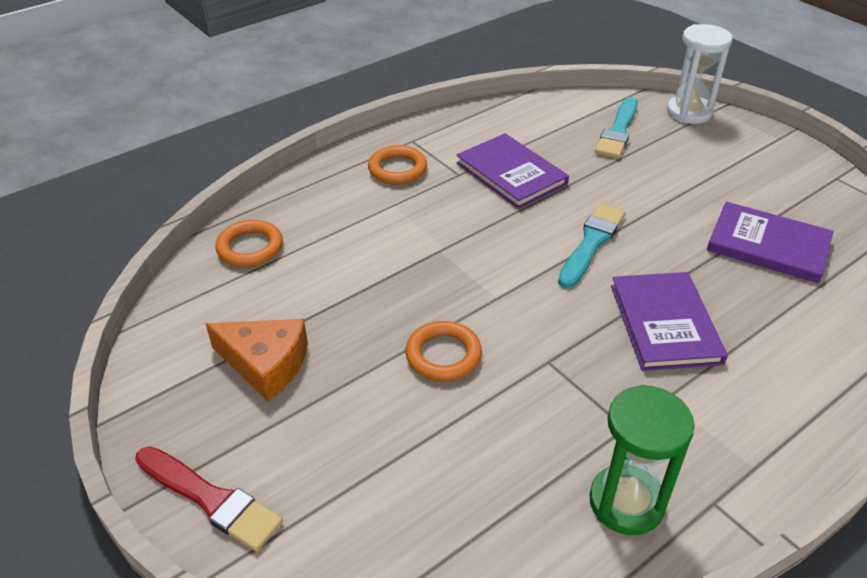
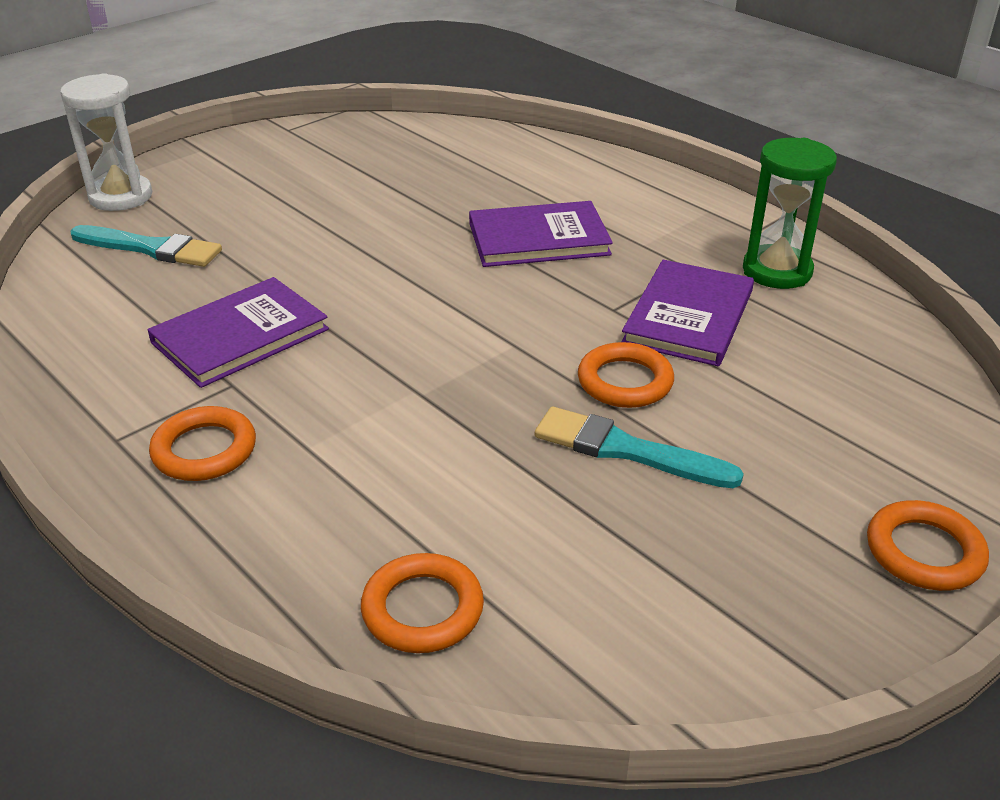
camera: 95 degrees left, 5 degrees down
(211, 499) = (924, 552): red brush -> orange ring
(265, 364) = (688, 540): orange cheese -> none
(591, 243) = (403, 276): turquoise brush -> turquoise brush (626, 450)
(768, 245) = (406, 175): purple book -> purple book (688, 317)

